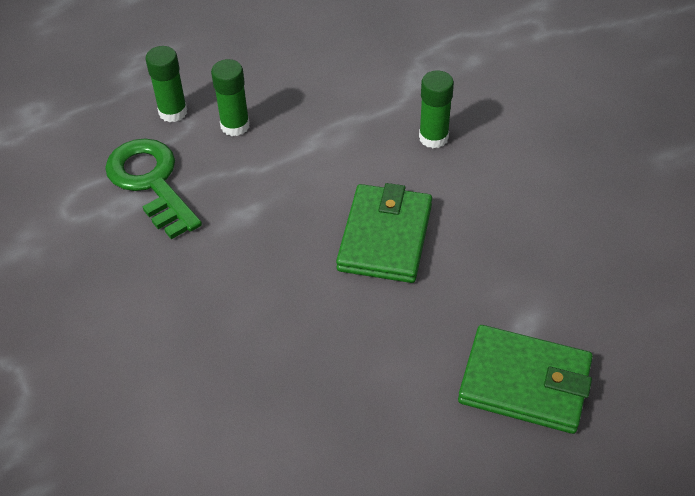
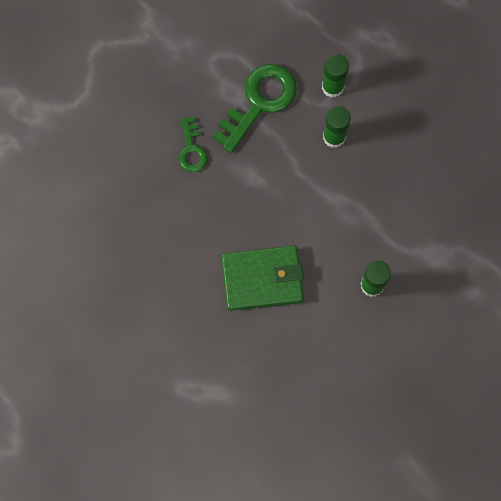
camera: 70 degrees right, 25 degrees up
(173, 267) = (191, 149): none -> green key
(524, 383) = (171, 402): green wallet -> none

